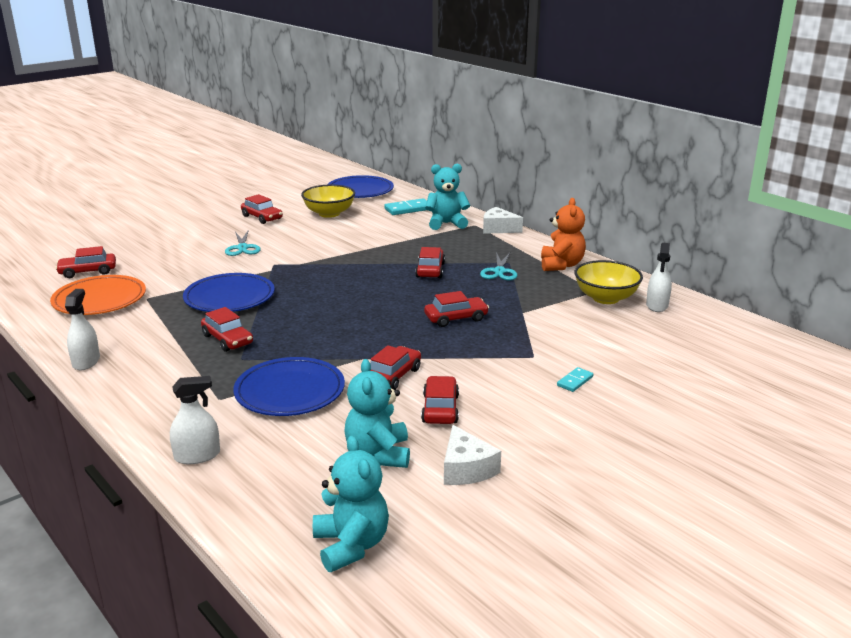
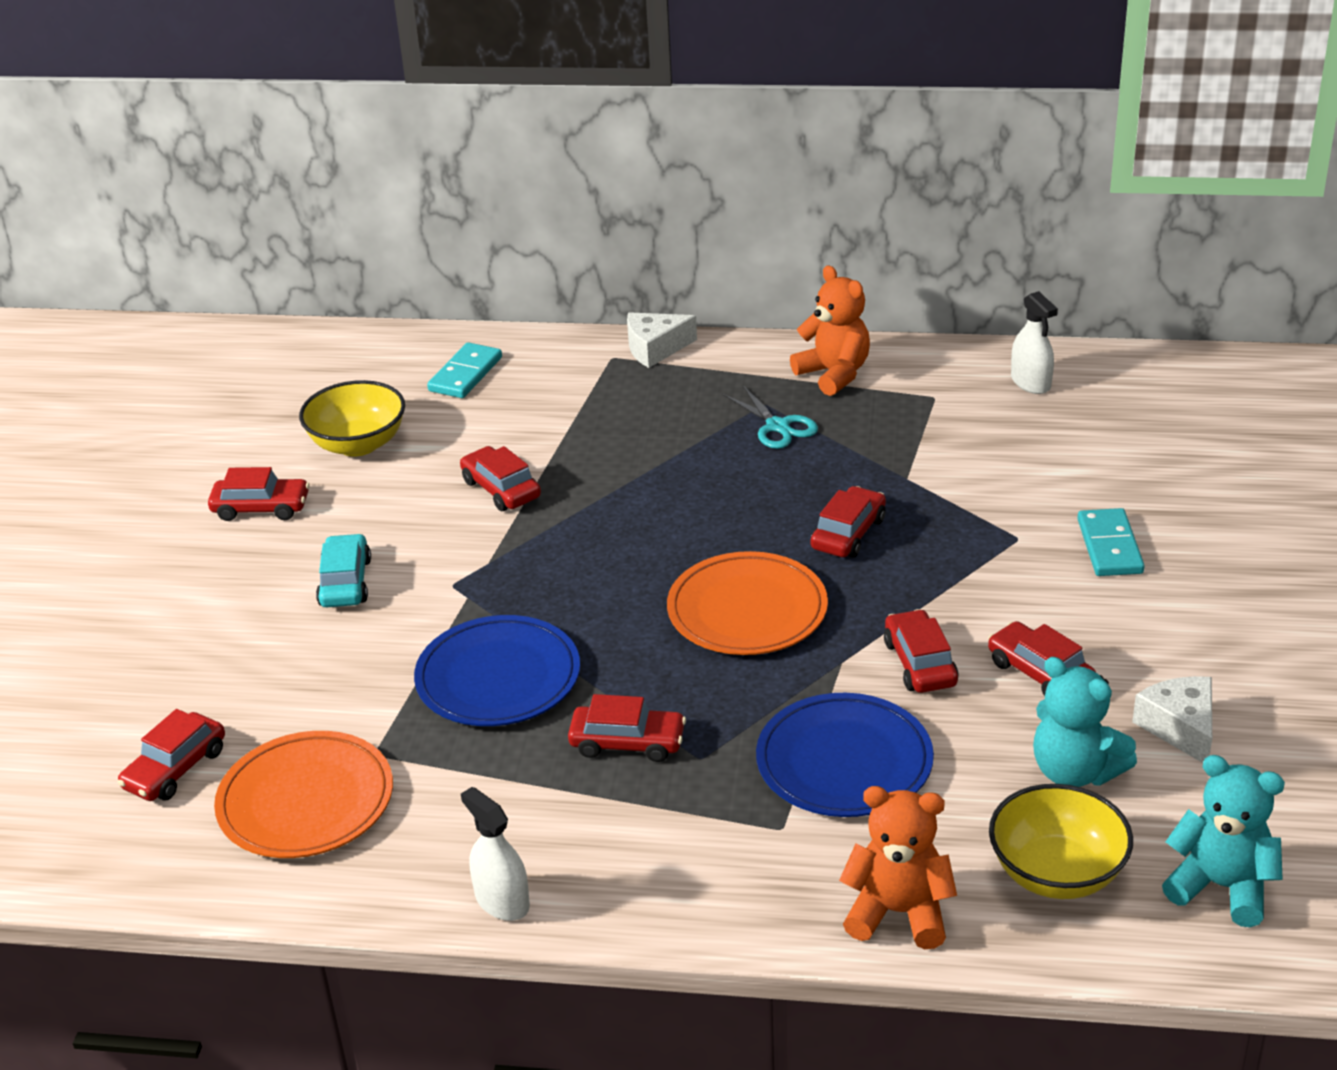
camera: 40 degrees left, 10 degrees up
(197, 456) = (898, 912): white spray bottle -> orange teddy bear
(242, 248) = (345, 582): turquoise scissors -> turquoise car
(360, 191) = (322, 372): blue plate -> none
(360, 322) = (747, 610): none -> orange plate
(430, 270) = (688, 473): red car -> red car (501, 489)
(446, 224) = (569, 375): turquoise teddy bear -> none
(466, 469) = (1180, 727): white cheese -> white cheese turned 135 degrees counterclockwise
(575, 381) = (1109, 546): turquoise domino -> turquoise domino, size x1.70
(605, 298) = (962, 402): yellow bowl -> yellow bowl (1056, 873)

